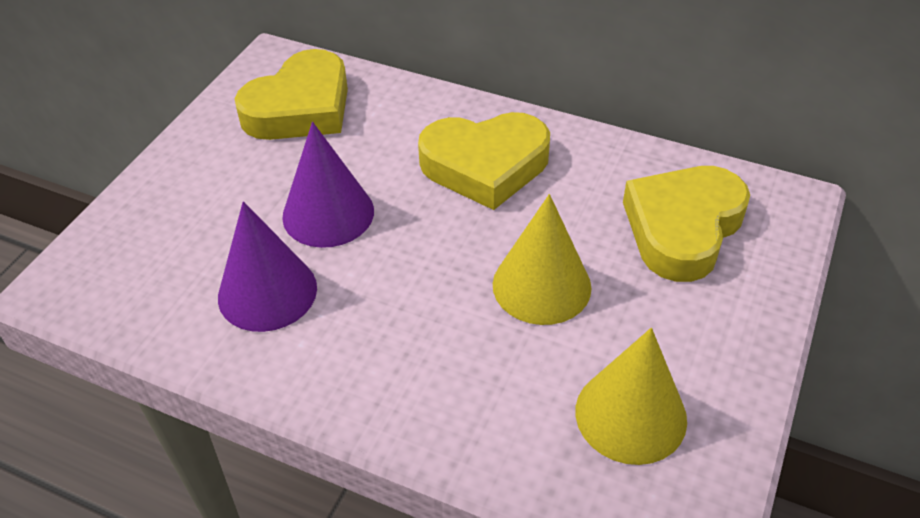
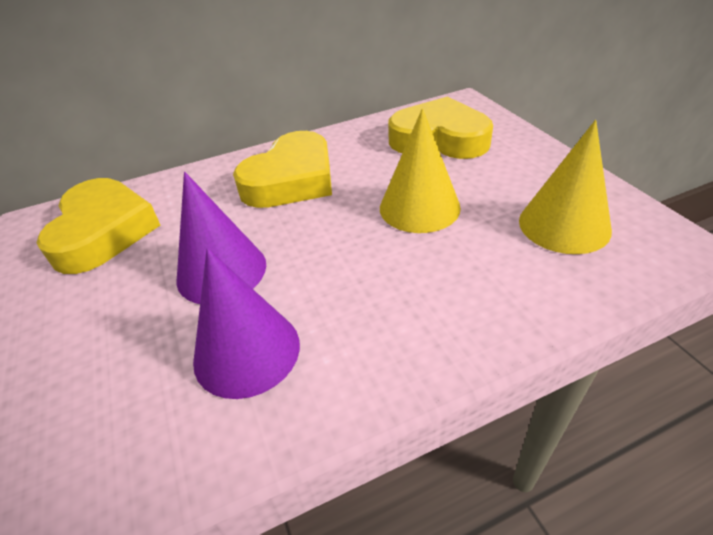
camera: 45 degrees left, 5 degrees down
(682, 228) = (439, 139): yellow heart -> yellow heart turned 120 degrees clockwise

